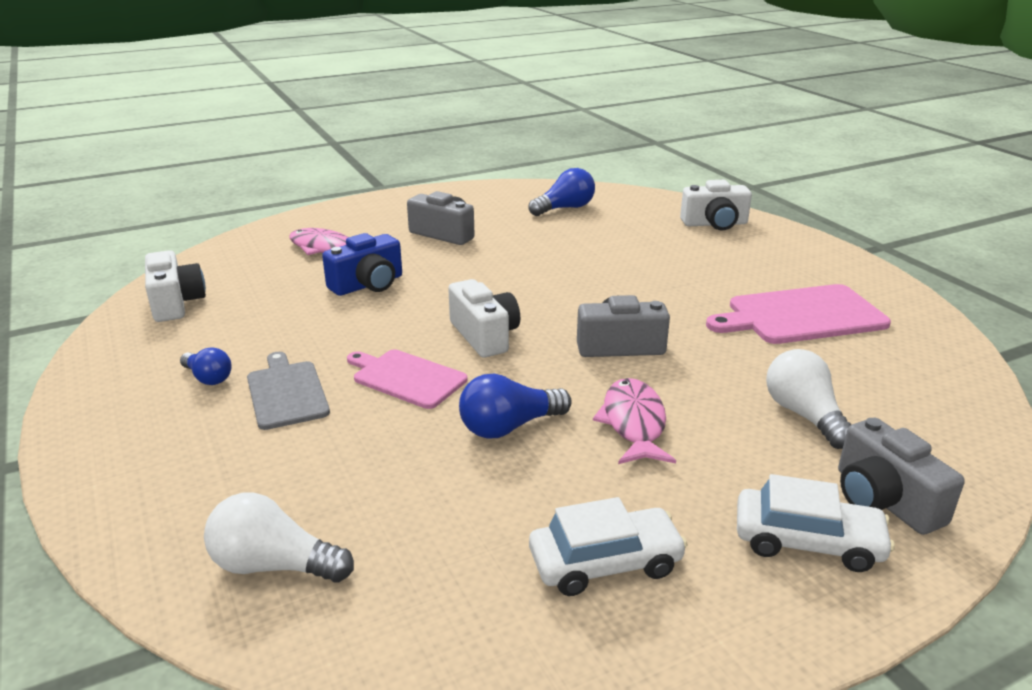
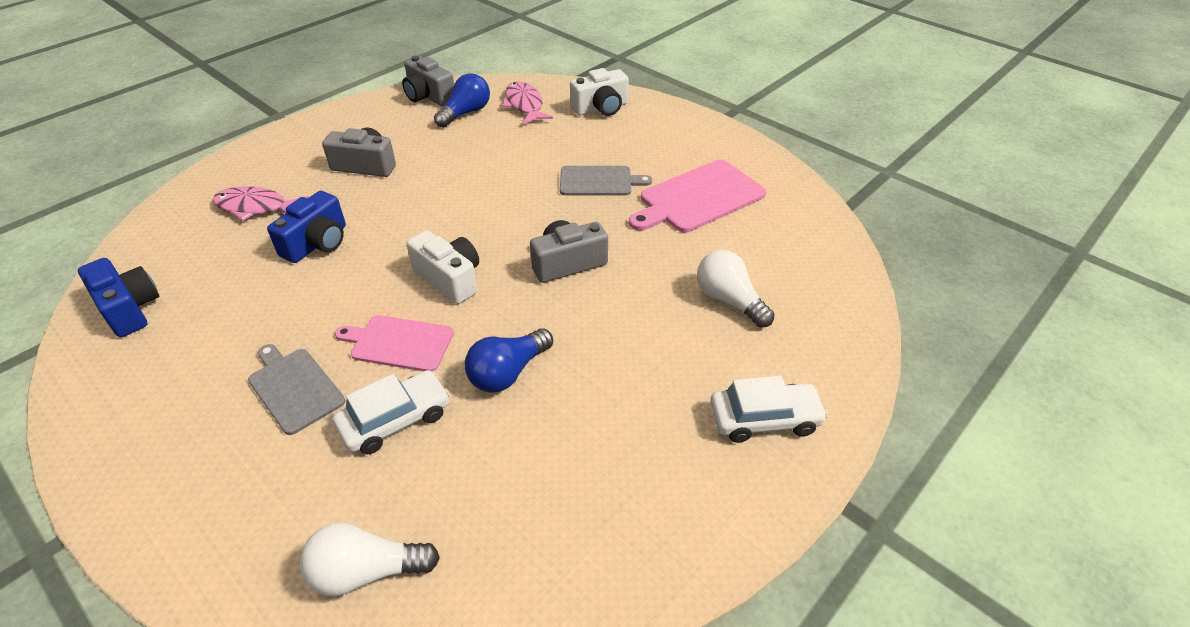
camera: 20 degrees left, 15 degrees up
(176, 303) = (129, 309): white camera -> blue camera
(208, 378) = (209, 391): blue light bulb -> none
(605, 563) = (629, 483): white car -> white car (395, 420)
(633, 423) = (606, 342): pink fish -> pink fish (524, 105)
(686, 283) = (599, 181): none -> grey cutting board
(883, 500) = (804, 366): grey camera -> grey camera (429, 96)

